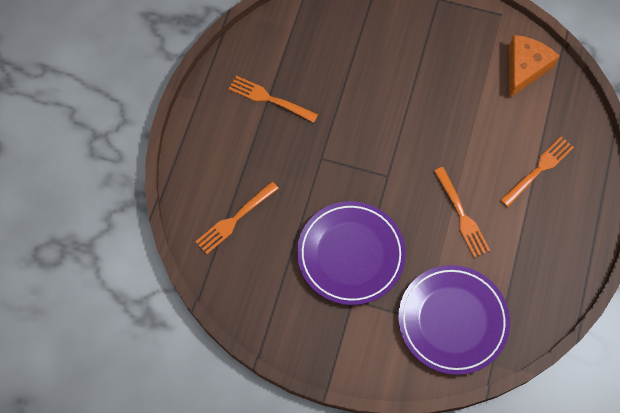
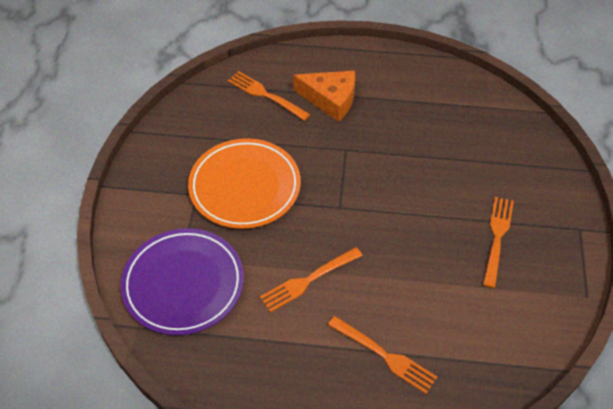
camera: 80 degrees right, 15 degrees down
(270, 99) = (399, 101): orange fork -> orange fork (497, 238)
(351, 254) = (245, 187): purple plate -> orange plate
(525, 68) = (520, 329): orange cheese -> orange cheese (330, 99)

